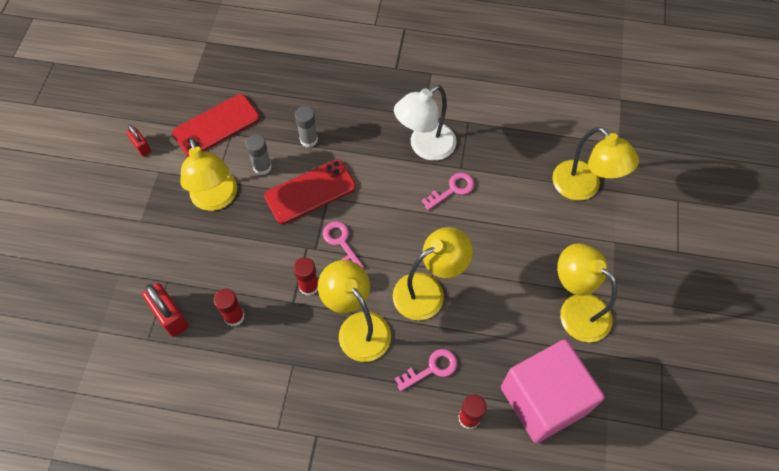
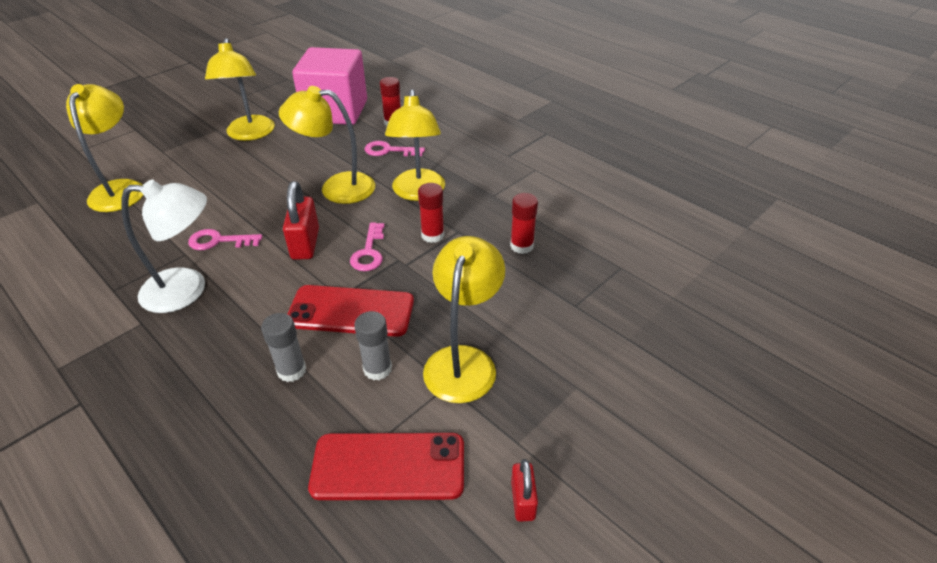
camera: 145 degrees left, 20 degrees down
(170, 316) = (587, 274): red padlock -> red padlock (305, 244)

